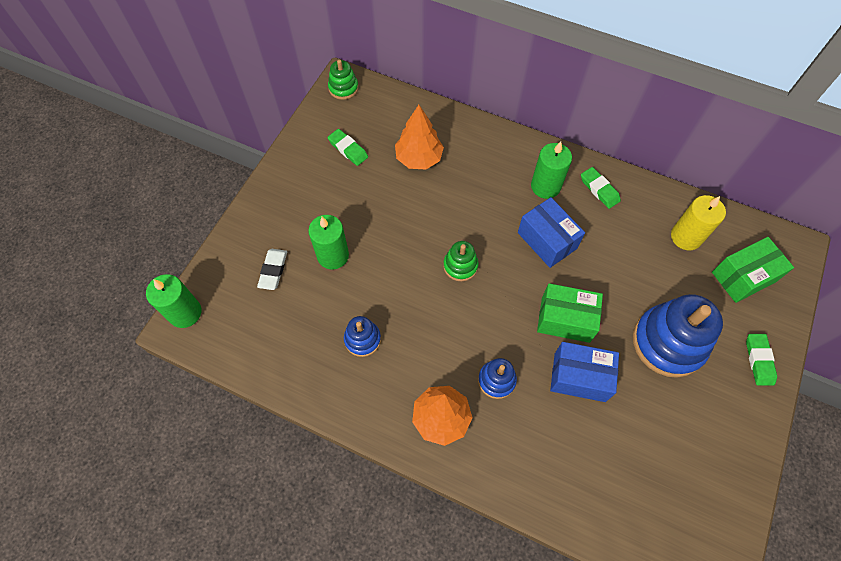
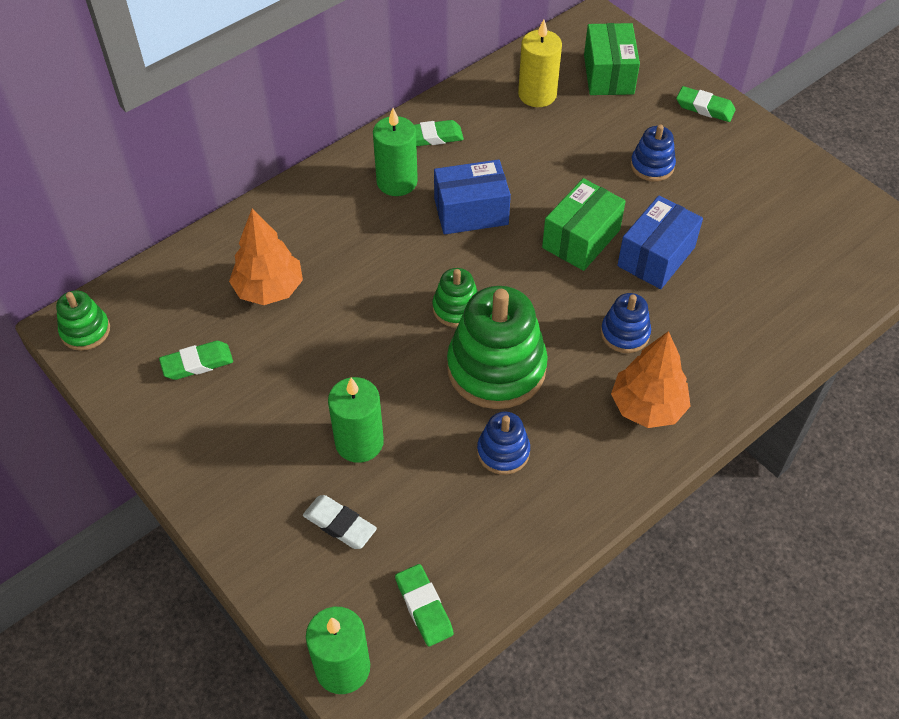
camera: 65 degrees left, 10 degrees down
(237, 339) = (424, 607): none -> green eraser
(425, 309) = (496, 368): none -> green stacking toy
(668, 342) = (652, 166): blue stacking toy -> blue stacking toy, size x0.51

